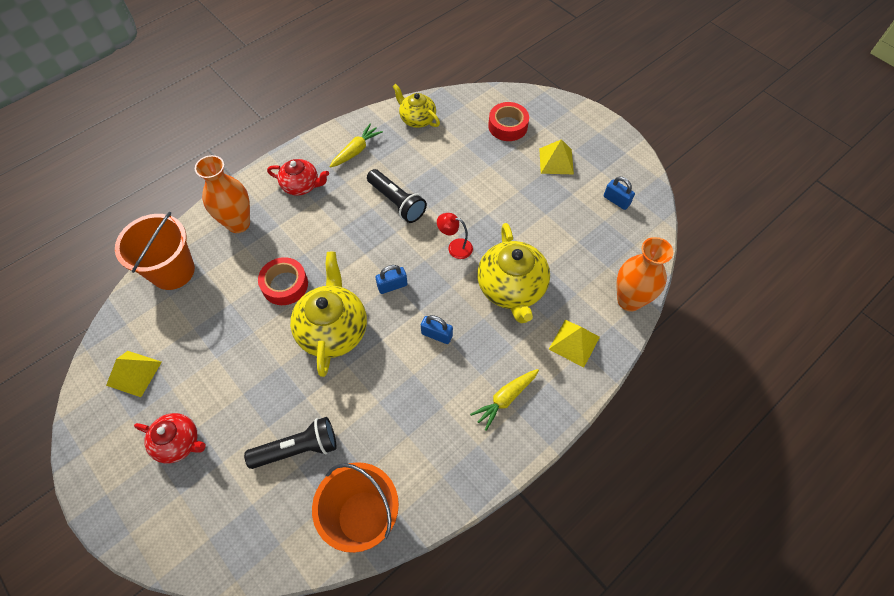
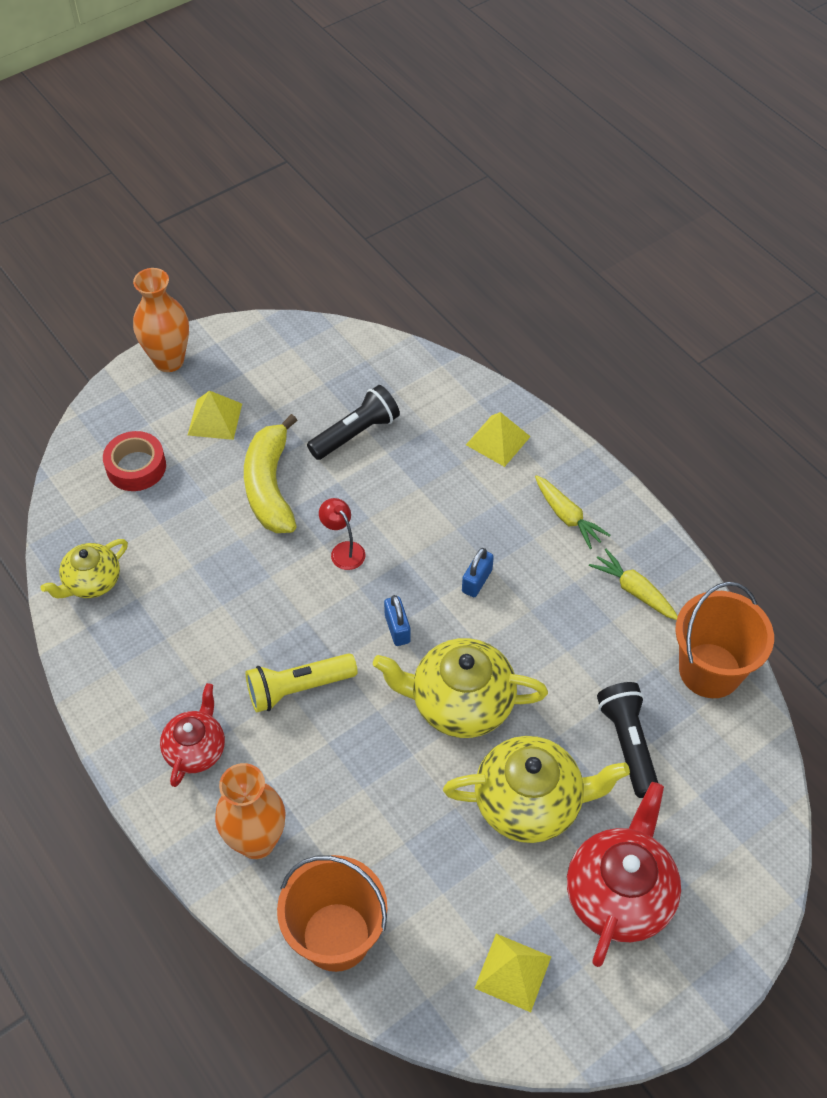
camera: 85 degrees left, 5 degrees down
(179, 443) = (619, 893): red teapot -> red teapot, size x1.64
(285, 285) = (381, 767): red tape -> none
(343, 233) = (298, 689): none -> yellow flashlight
(356, 151) = (139, 669): yellow carrot -> yellow carrot (634, 590)
(397, 202) = (253, 616): black flashlight -> black flashlight (356, 433)
(455, 247) = (343, 550): red lamp -> red lamp turned 120 degrees clockwise
(504, 199) = (270, 486): none -> yellow banana
(511, 288) = (416, 493): yellow teapot -> yellow teapot (530, 802)
(616, 200) = (295, 366): blue padlock -> none
(629, 300) = (445, 379): orange vase -> orange vase (169, 361)

